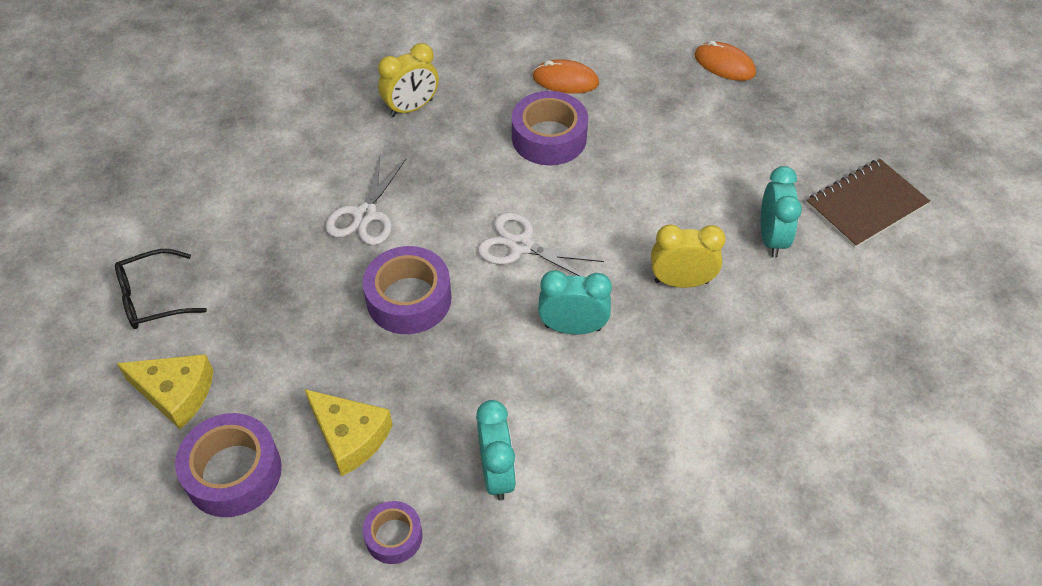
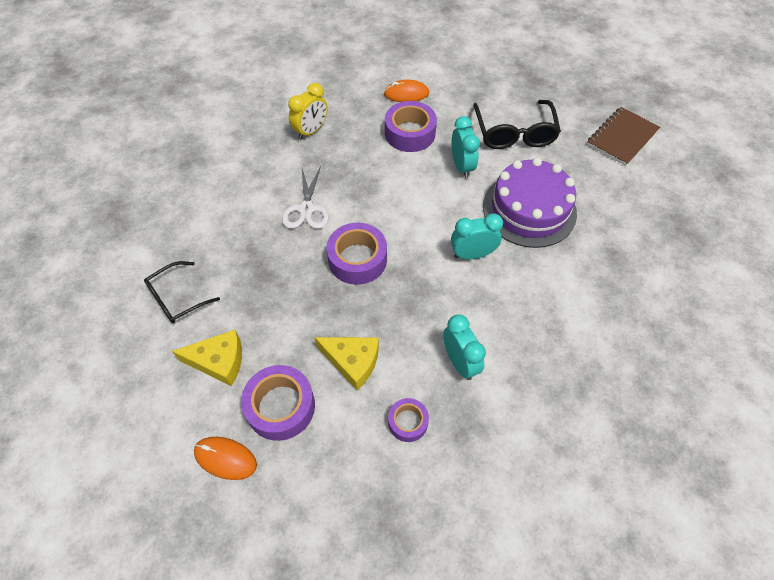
camera: 15 degrees left, 5 degrees up
(521, 246) = (418, 208): white scissors -> none
(681, 281) = (529, 209): yellow clock -> purple cake
(702, 167) = (514, 133): none -> black glasses
(724, 64) = (503, 65): orange mouse -> orange mouse (225, 458)
(771, 238) = (574, 170): turquoise clock -> turquoise clock (462, 166)

